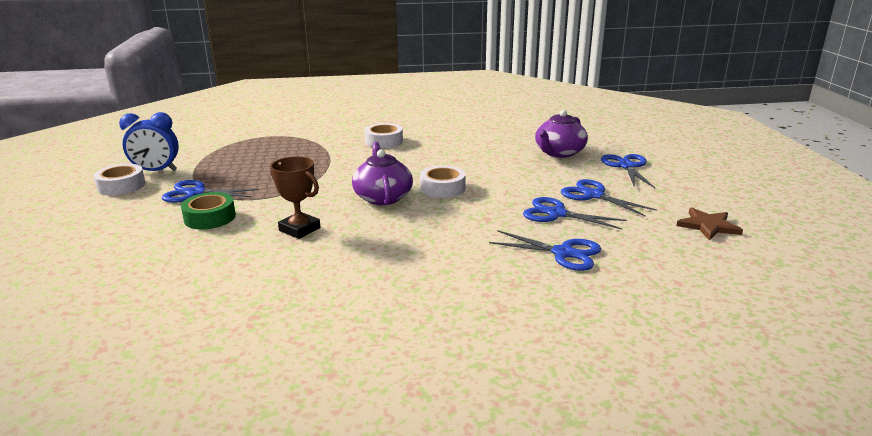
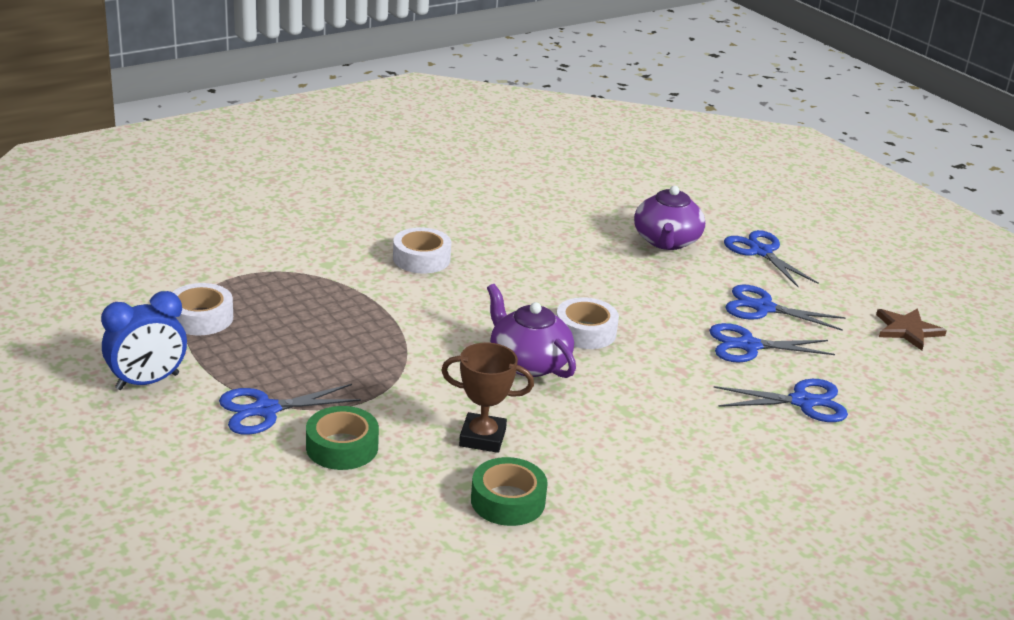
camera: 30 degrees left, 5 degrees up
(121, 186) = (131, 421): white tape -> white tape (201, 318)
(268, 265) = (508, 501): none -> green tape

